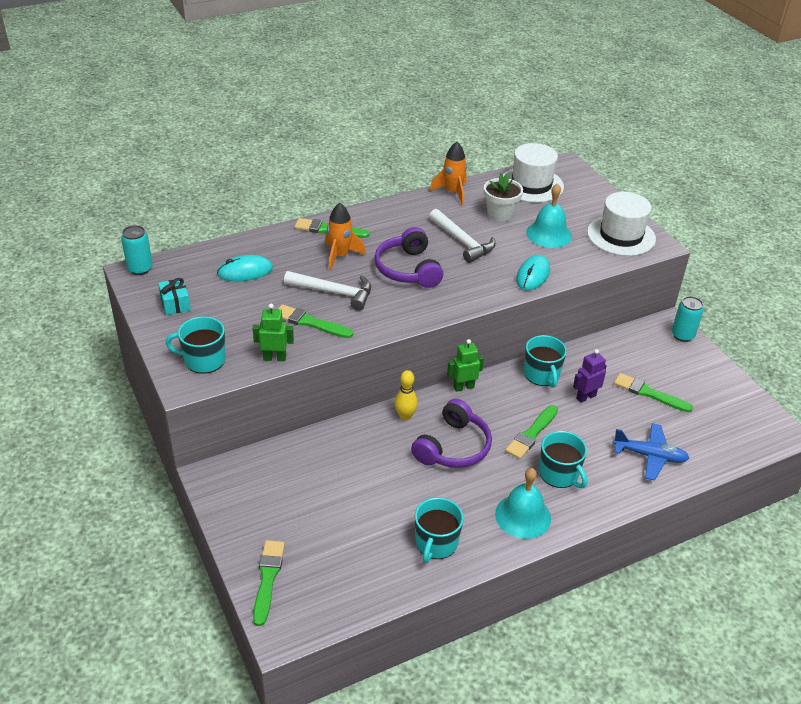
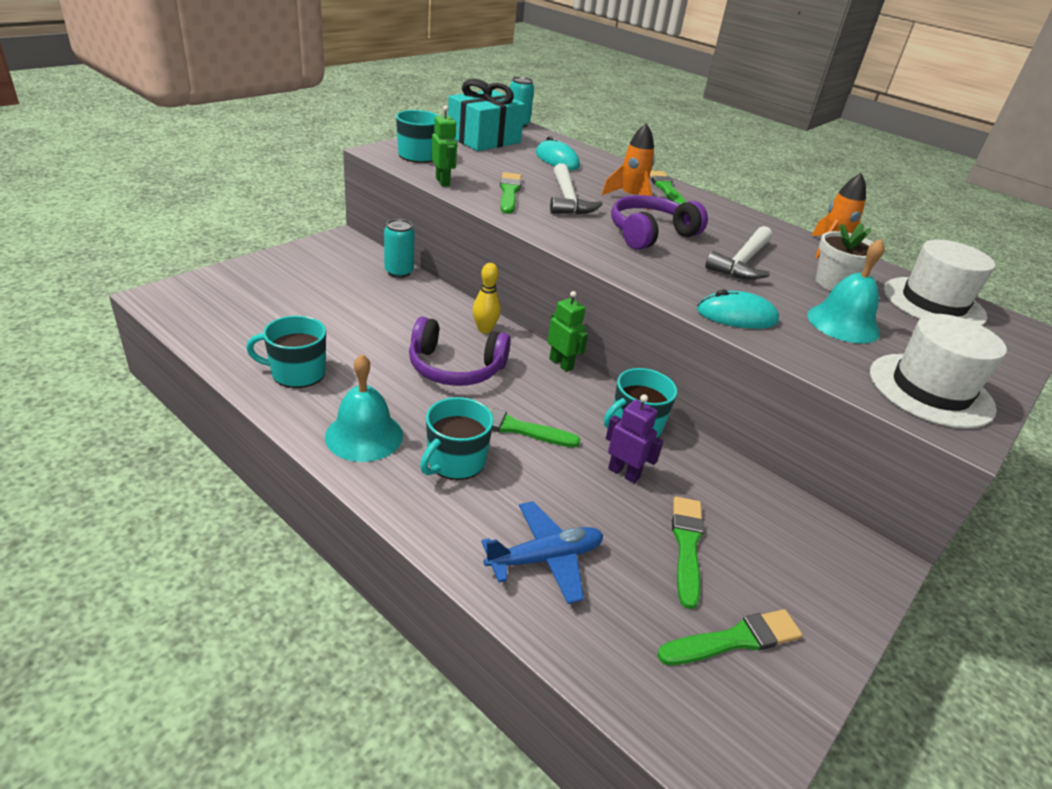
camera: 65 degrees right, 5 degrees down
(175, 304) = (484, 139): turquoise gift -> turquoise gift, size x2.04
(268, 578) = (224, 281): green brush -> green brush (734, 640)
(649, 456) = (545, 558): blue plane -> blue plane turned 105 degrees counterclockwise
(682, 335) = (867, 581): turquoise can -> turquoise can (399, 272)

